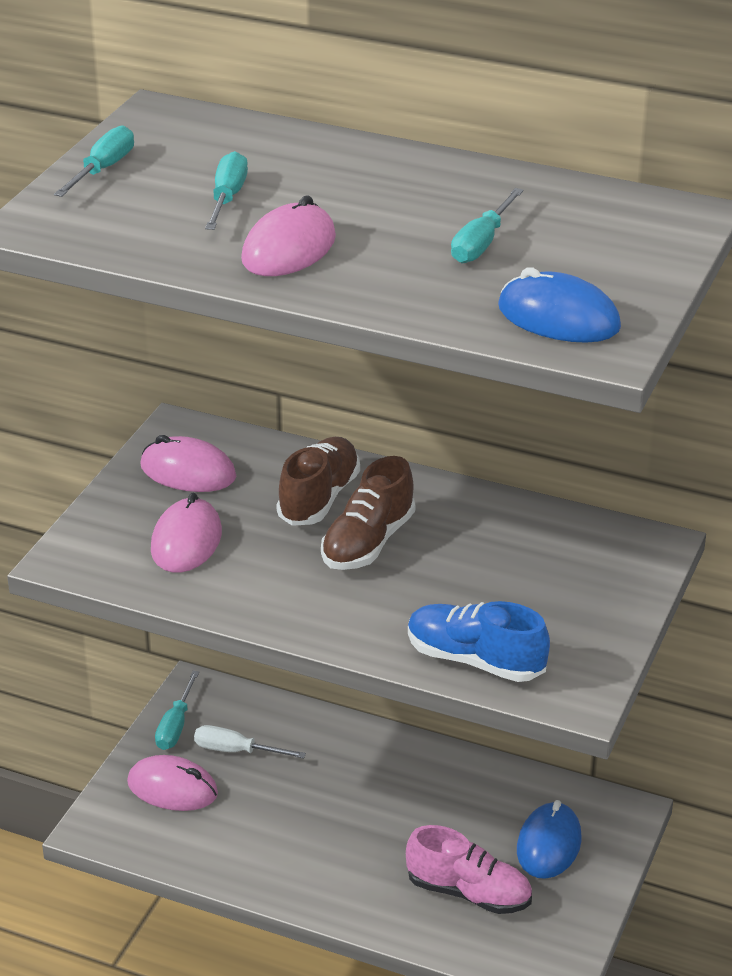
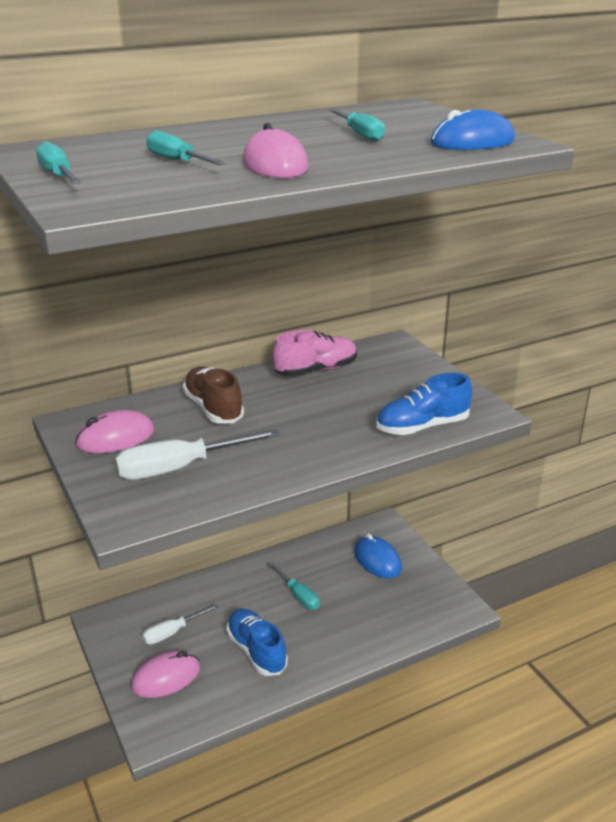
camera: 50 degrees left, 5 degrees down
(176, 726) = (119, 646): turquoise screwdriver -> turquoise screwdriver (298, 595)
(186, 541) = (180, 468): pink mouse -> white screwdriver
(282, 832) = (256, 651): none -> blue shoe
(368, 543) = (276, 412): brown shoe -> none
(469, 893) = (380, 606): pink shoe -> pink shoe (316, 370)

